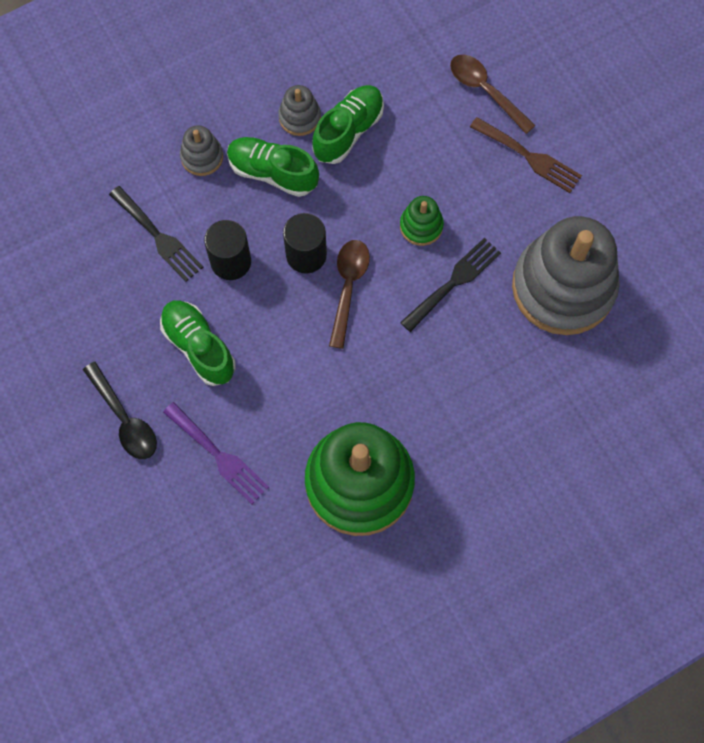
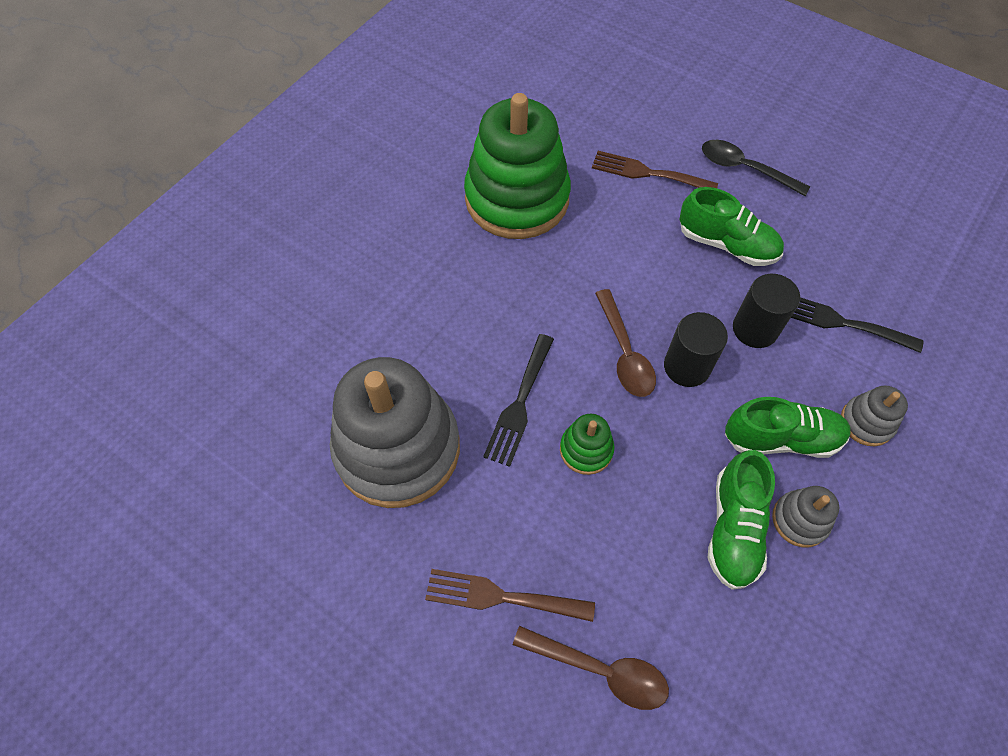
camera: 155 degrees right, 10 degrees down
(219, 456) = (647, 173): purple fork -> brown fork

